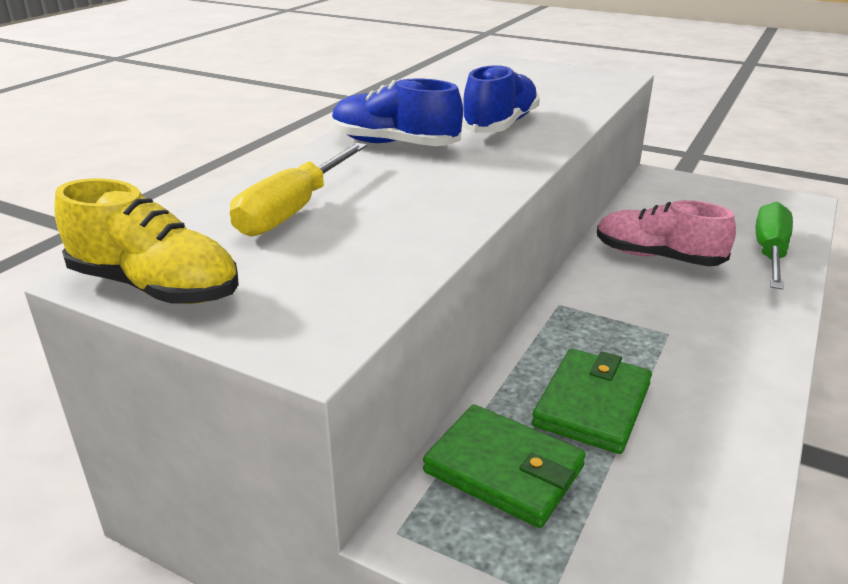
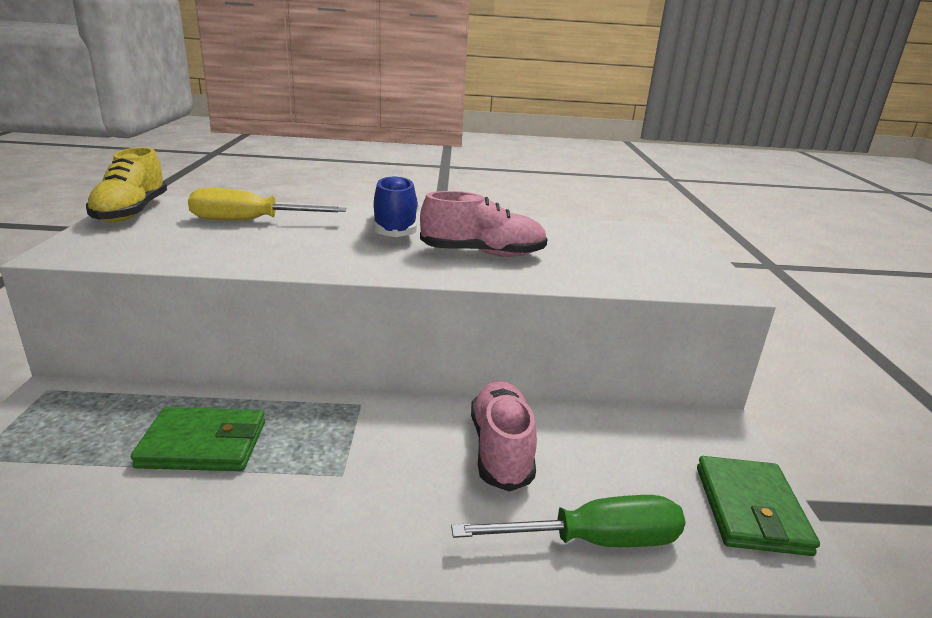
camera: 60 degrees right, 5 degrees down
(500, 125) = (483, 254): blue shoe -> pink shoe
(504, 469) = (112, 416): green wallet -> green wallet (750, 509)

